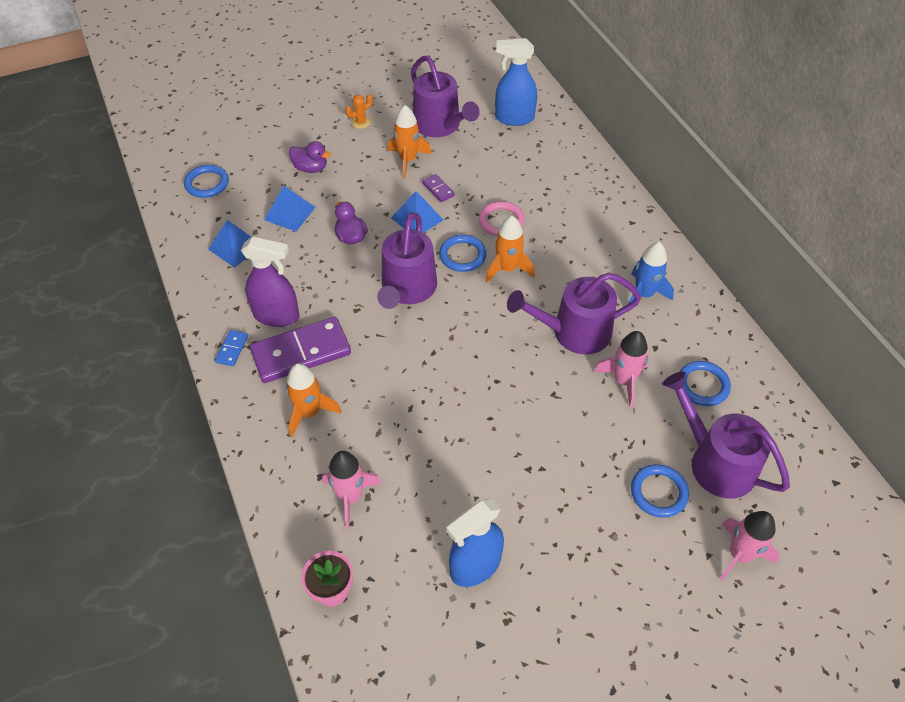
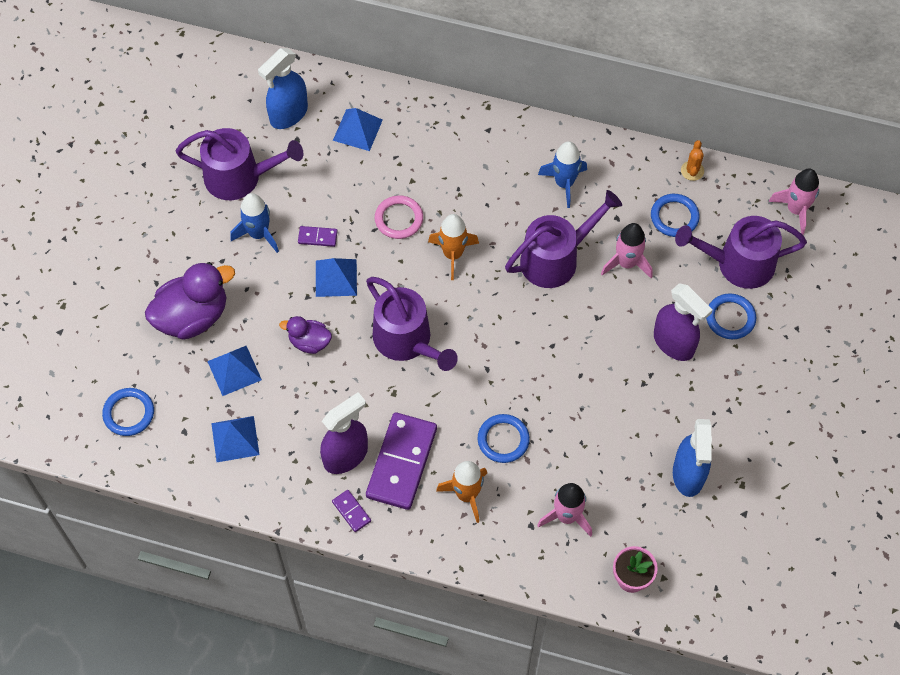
camera: 50 degrees left, 10 degrees up
(232, 349) = (351, 511): blue domino -> purple domino
(311, 168) = (192, 316): purple duck -> purple duck, size x1.86
(360, 122) = (171, 235): orange cactus -> orange cactus (692, 171)
(408, 160) = (258, 234): orange rocket -> blue rocket
(462, 255) = (409, 275): blue ring -> blue ring (503, 440)
(544, 157) = (357, 130): none -> blue pyramid
(574, 332) = (555, 258): purple watering can -> purple watering can turned 150 degrees counterclockwise
(588, 466) = (674, 343): none -> purple spray bottle
(739, 554) = (811, 310): pink rocket -> pink rocket (796, 210)

